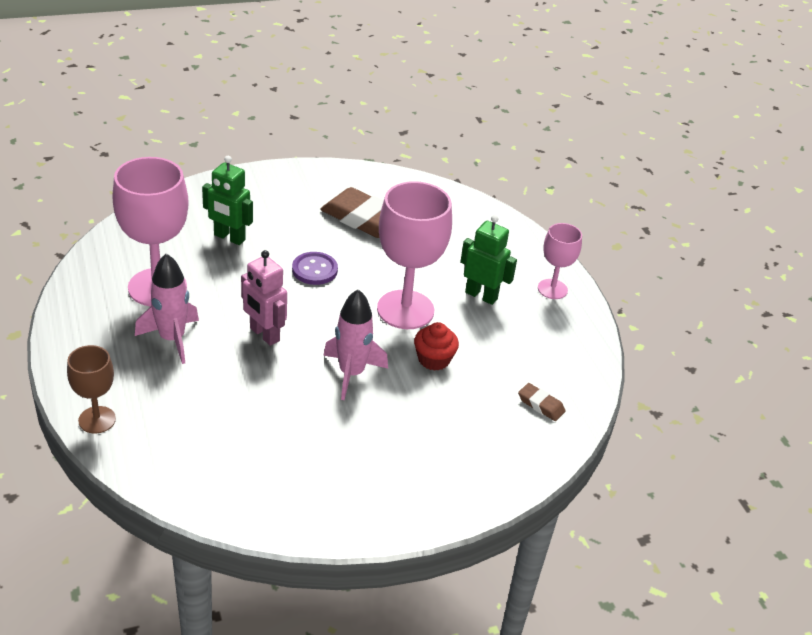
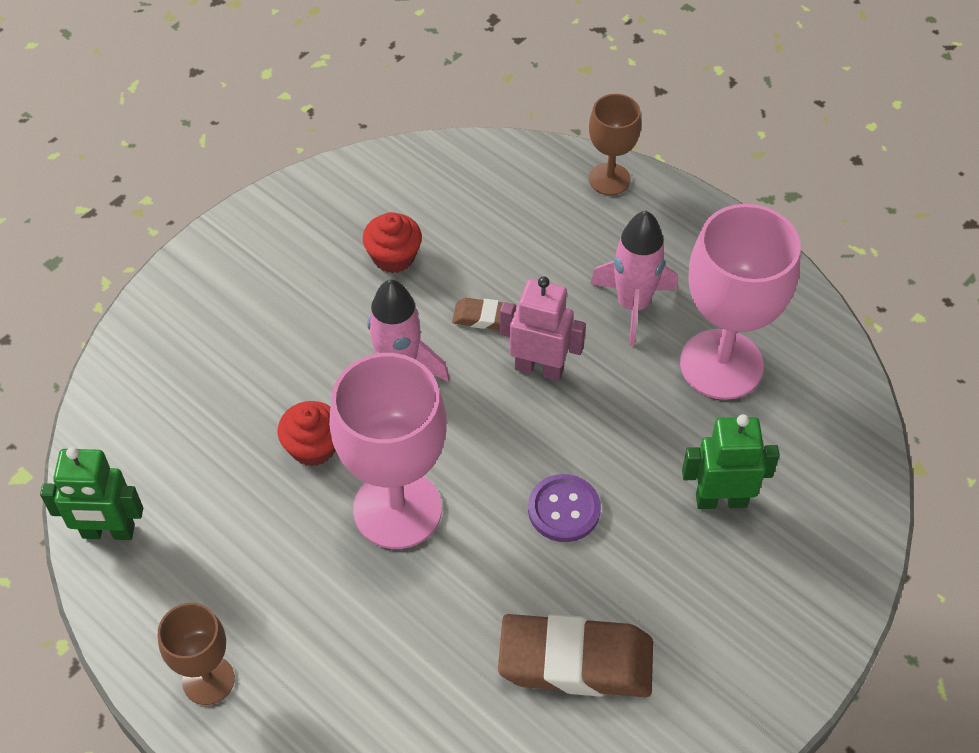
camera: 155 degrees right, 15 degrees up
(298, 443) = (393, 257): none -> red cupcake
(481, 295) = (308, 600): green robot -> green robot (108, 532)
(541, 405) = (145, 451): brown eraser -> brown eraser (484, 317)
(552, 289) = (208, 680): pink goblet -> brown goblet

